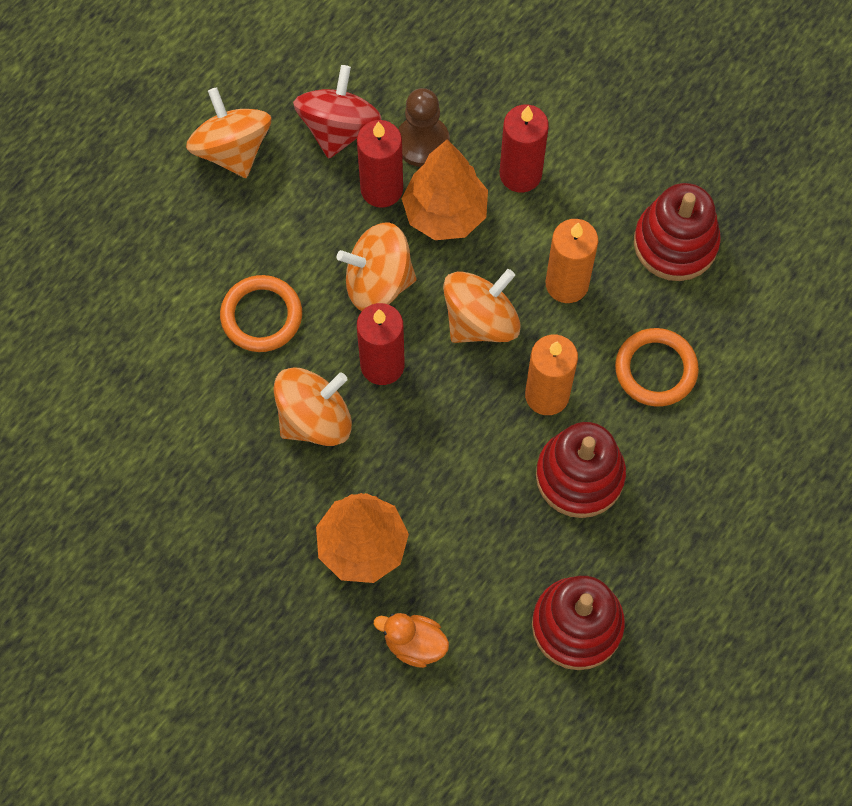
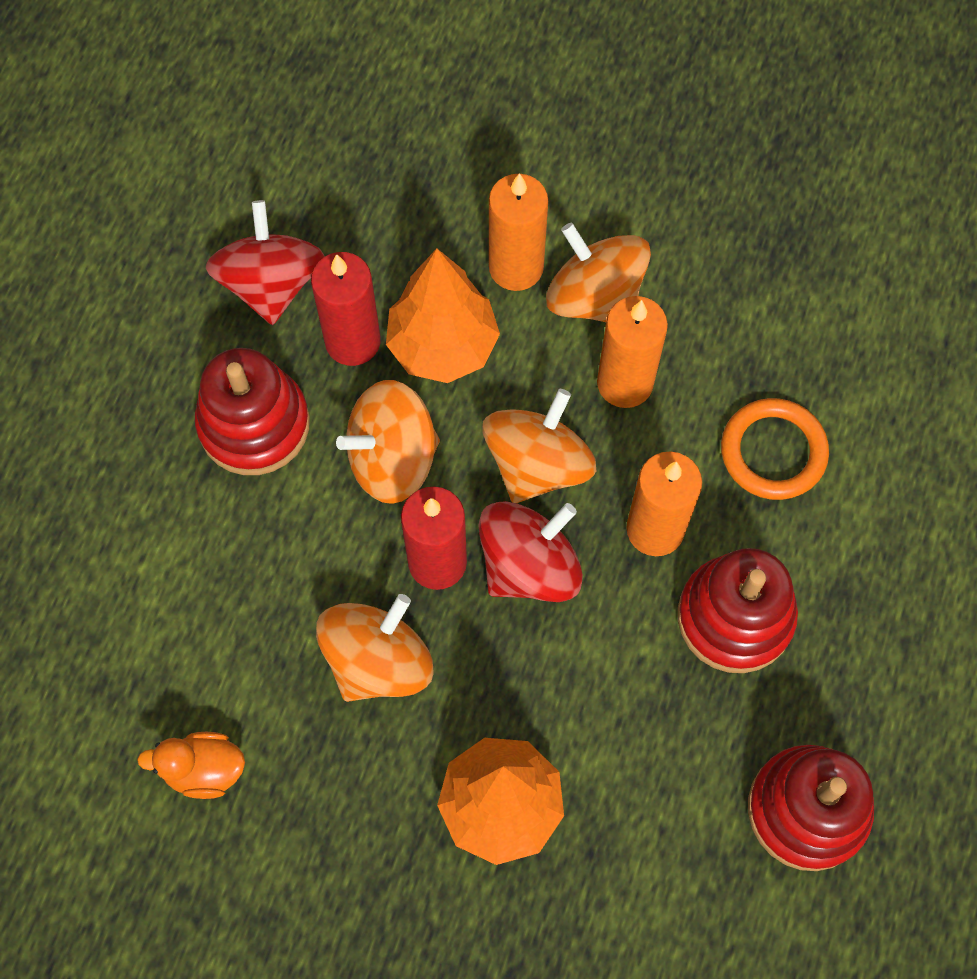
camera: 20 degrees left, 0 degrees up
(232, 149) = (146, 353): orange spinning top -> orange spinning top (595, 297)
(261, 316) = (261, 552): orange ring -> none
(414, 644) = (615, 910): orange duck -> orange duck (204, 770)
(422, 142) = (381, 267): brown pawn -> none
(446, 390) = (529, 566): none -> red spinning top
(520, 174) = (516, 267): red candle -> orange candle
(675, 243) = (734, 290): red stacking toy -> red stacking toy (254, 424)

